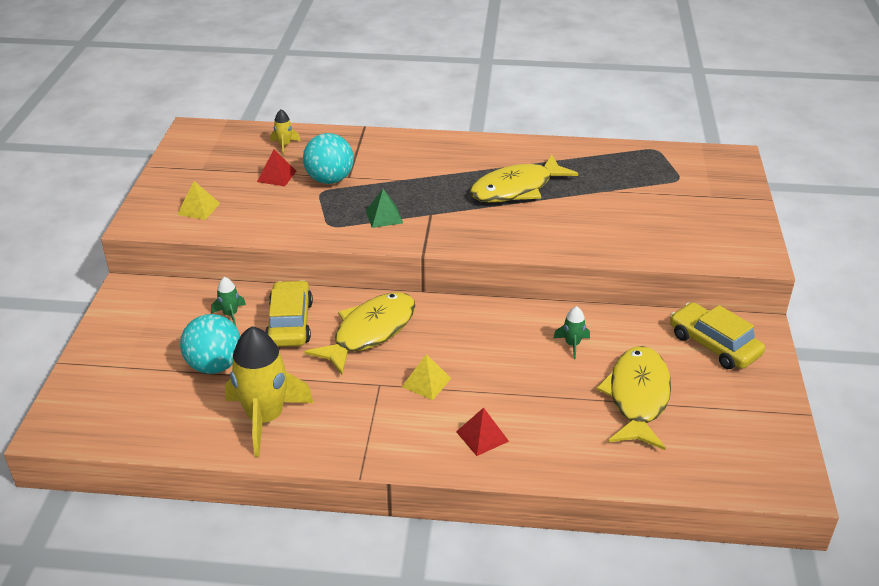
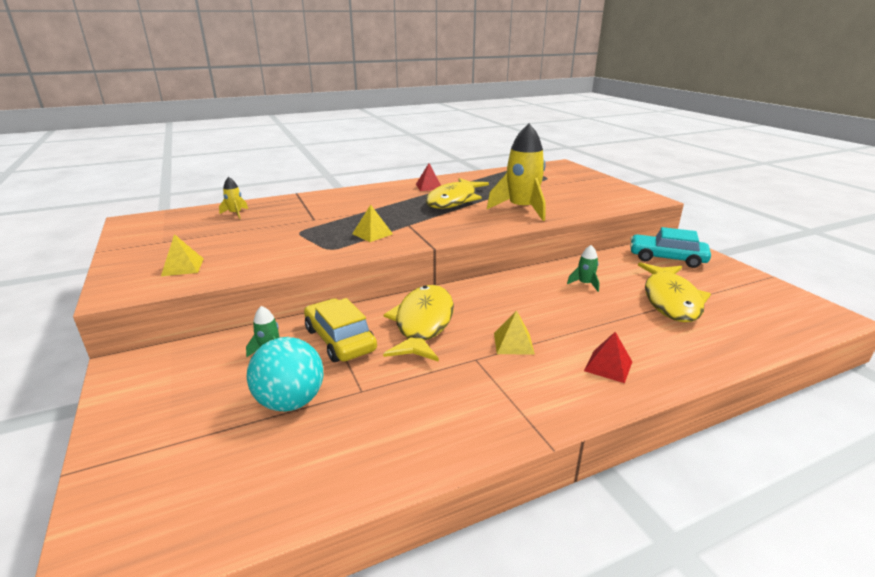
camera: 30 degrees left, 10 degrees down
(265, 418) = (395, 431): yellow rocket -> yellow rocket (521, 209)
(276, 176) = (246, 231): red pyramid -> red pyramid (429, 186)
(330, 180) = (299, 224): turquoise ball -> none
(384, 216) = (372, 234): green pyramid -> yellow pyramid
(638, 397) = (670, 300): yellow fish -> yellow fish turned 150 degrees counterclockwise
(714, 345) = (667, 258): yellow car -> turquoise car

